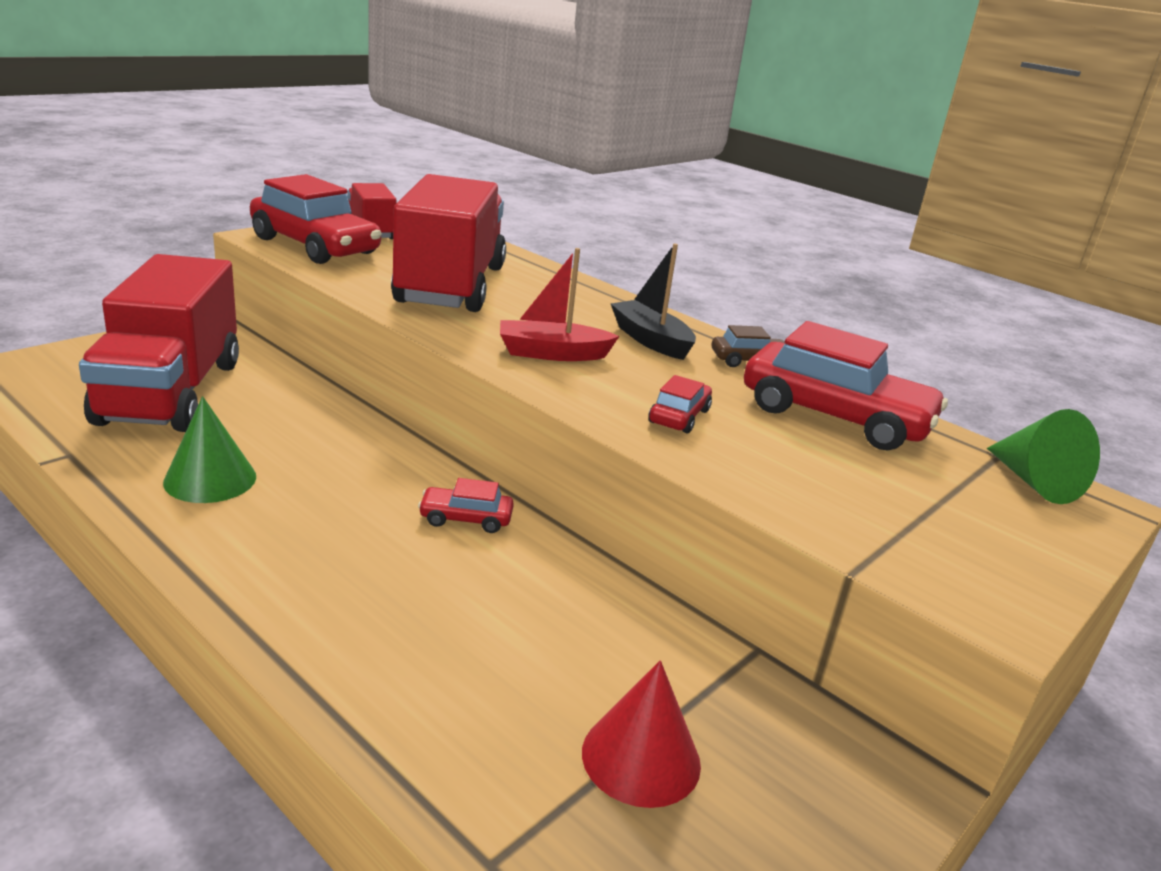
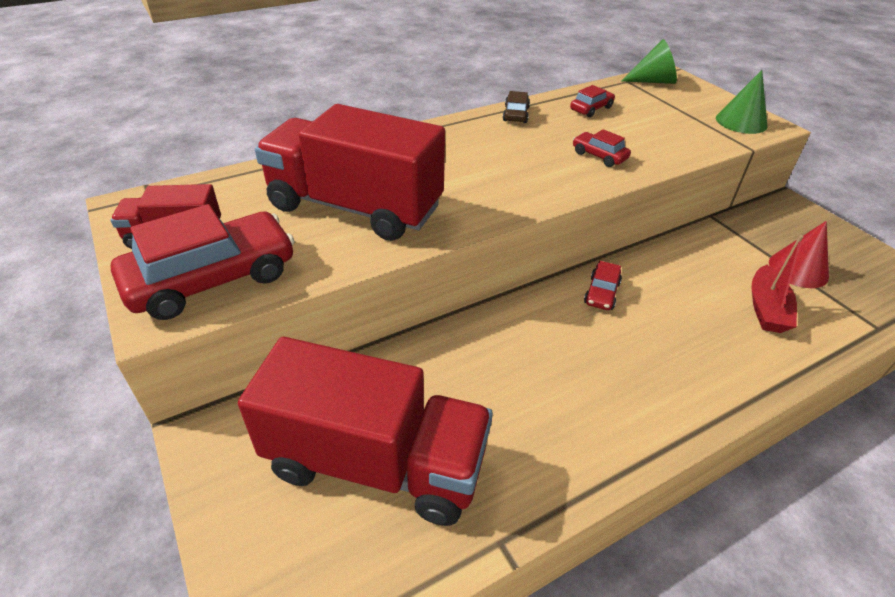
camera: 70 degrees left, 15 degrees up
(210, 479) = (550, 429): green cone -> green cone (741, 122)
(552, 353) = (505, 183): red boat -> red boat (766, 309)
(651, 340) = (482, 140): black boat -> none
(835, 416) = (591, 109): red car -> red car, size x0.46

